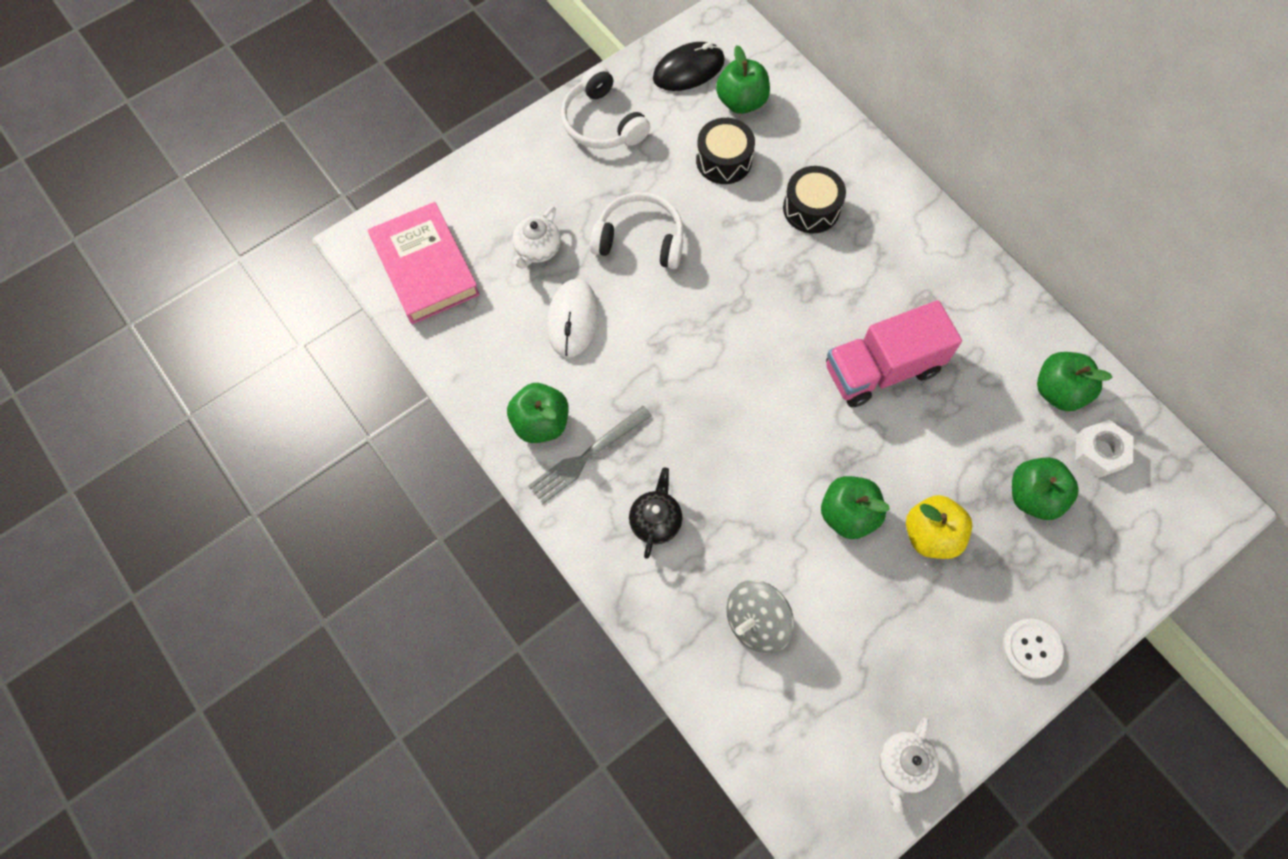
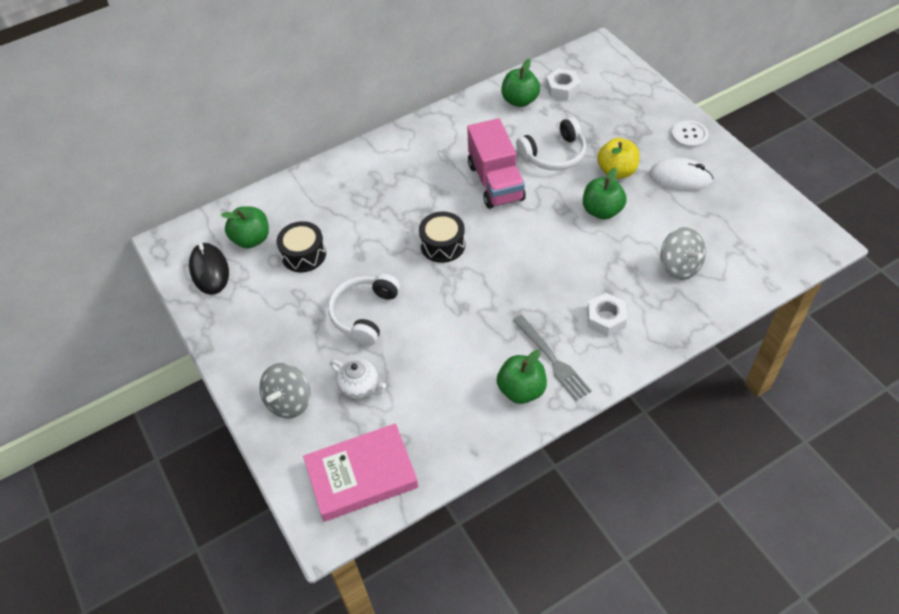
camera: 80 degrees left, 15 degrees down
(514, 183) = (289, 402): none -> grey spinning top
(572, 319) = (431, 364): white mouse -> white mouse (680, 177)
(602, 123) = (244, 333): white headphones -> white headphones (554, 154)
(655, 521) = (606, 319): black teapot -> white nut
(811, 208) = (359, 206): black drum -> black drum (443, 245)
(903, 764) = (767, 202): white teapot -> none
(1033, 496) = (591, 121): green apple -> none

